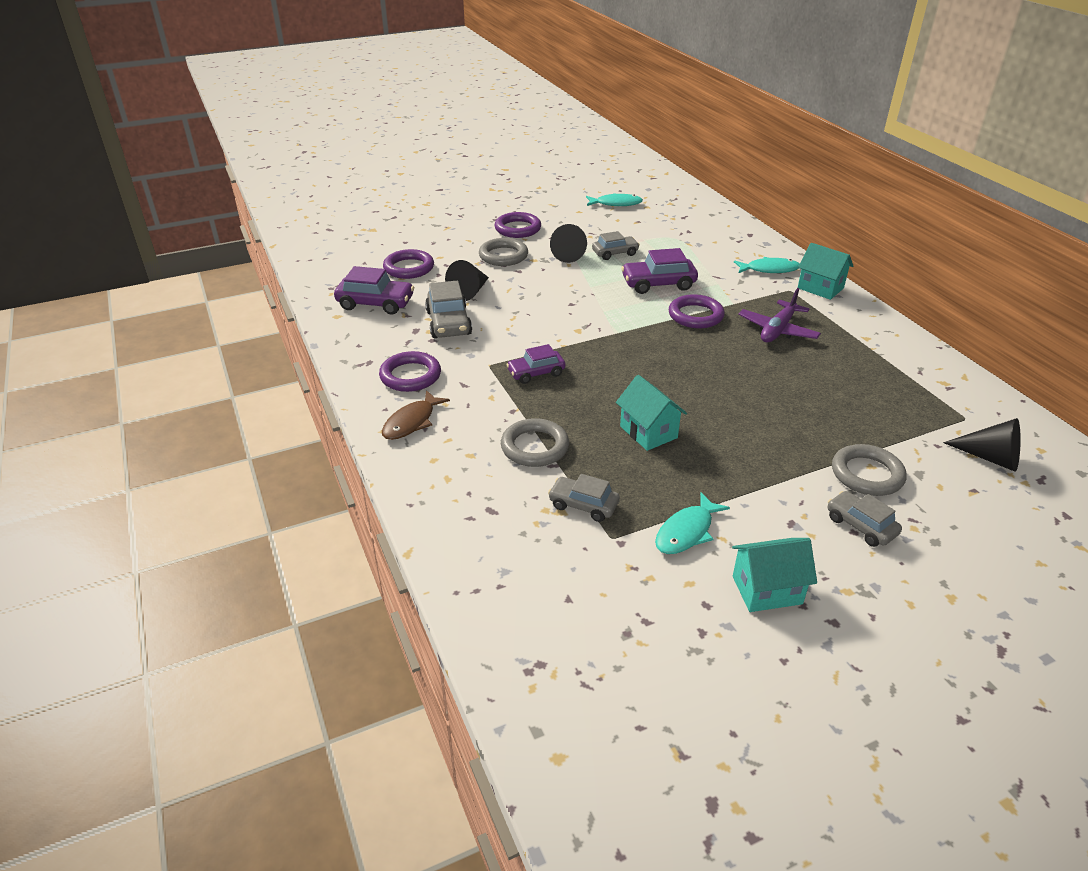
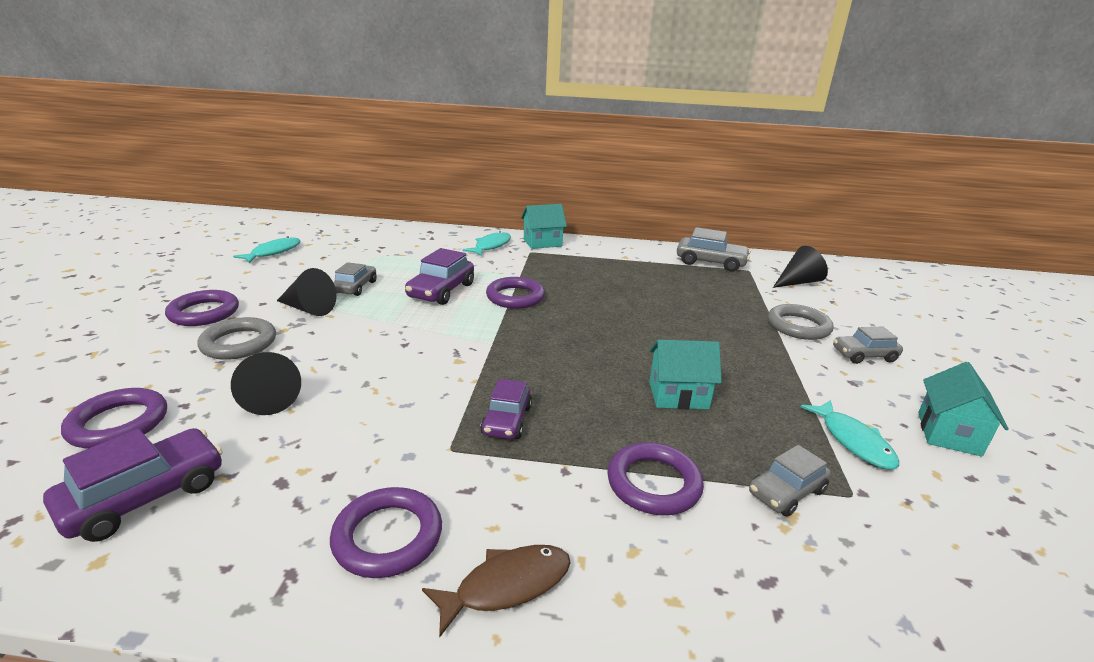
camera: 60 degrees left, 10 degrees down
(412, 422) = (506, 586): brown fish -> brown fish turned 90 degrees counterclockwise
(449, 323) = (311, 444): grey car -> grey car (710, 262)
(534, 447) = (653, 483): grey ring -> purple ring
(777, 330) = (579, 278): purple plane -> none

